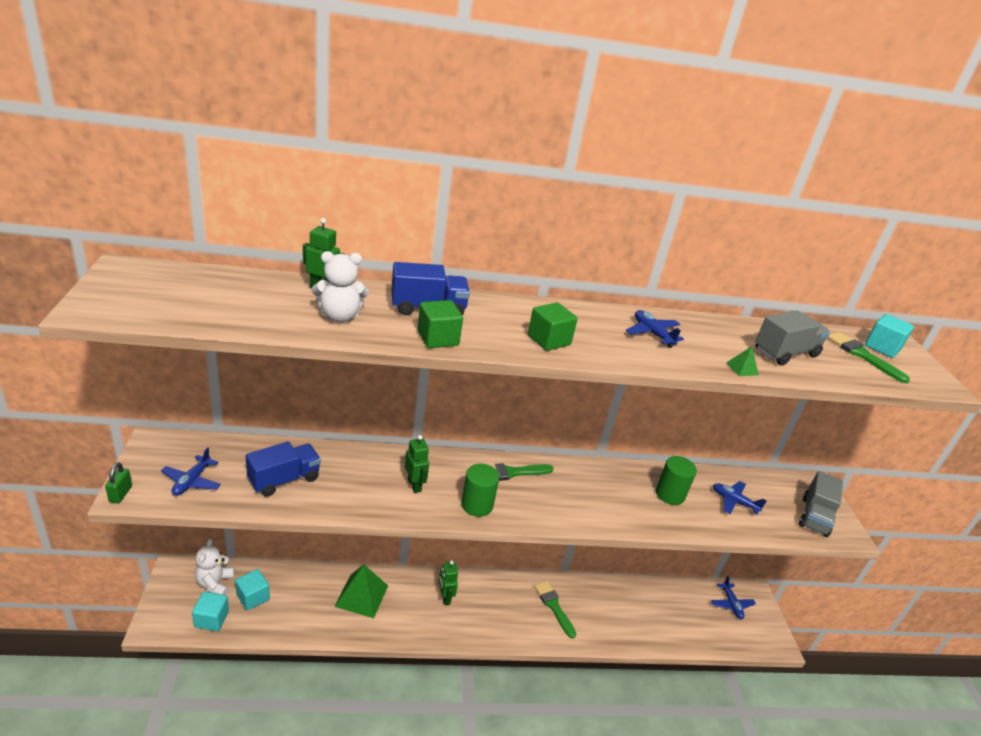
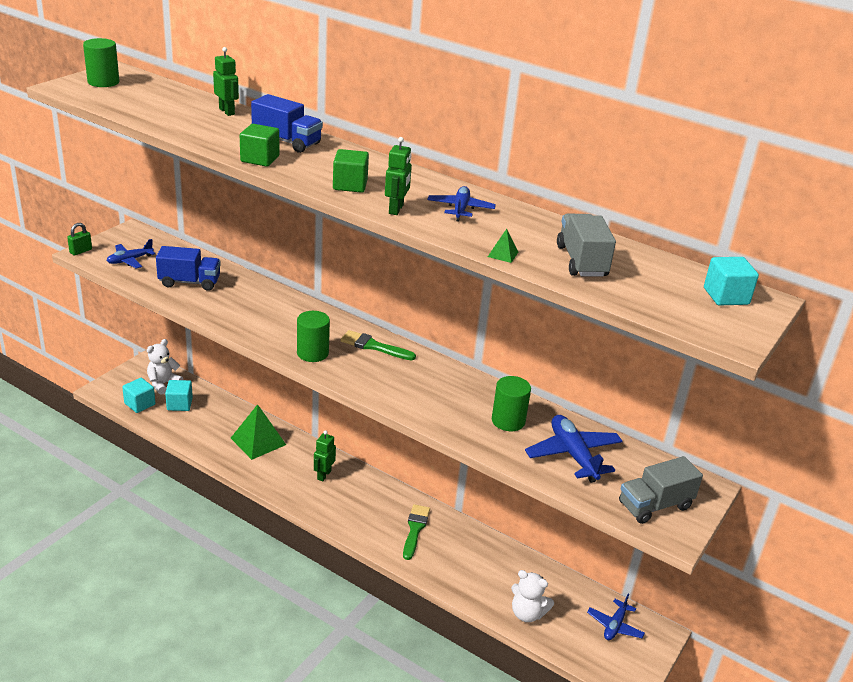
camera: 40 degrees right, 0 degrees up
(132, 288) = (103, 82): none -> green cylinder
(339, 316) = (211, 129): white teddy bear -> white teddy bear (527, 613)
(414, 485) = (280, 322): green robot -> green robot (396, 209)
(734, 501) = (573, 455): blue plane -> blue plane, size x1.58
(785, 353) = (581, 261): grey truck -> grey truck turned 105 degrees counterclockwise
(862, 355) = (680, 292): green brush -> none

